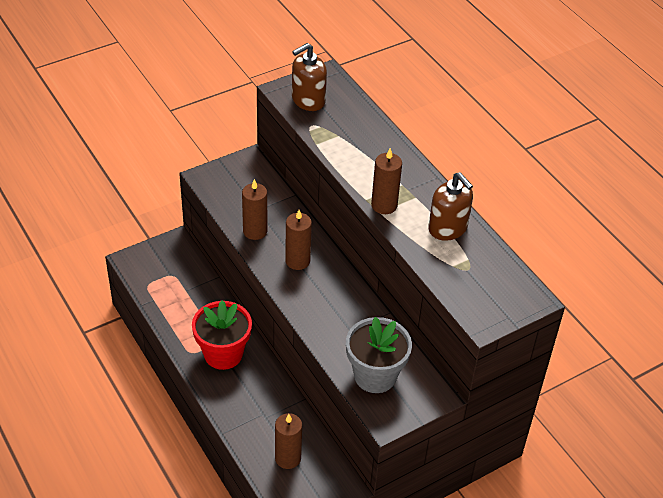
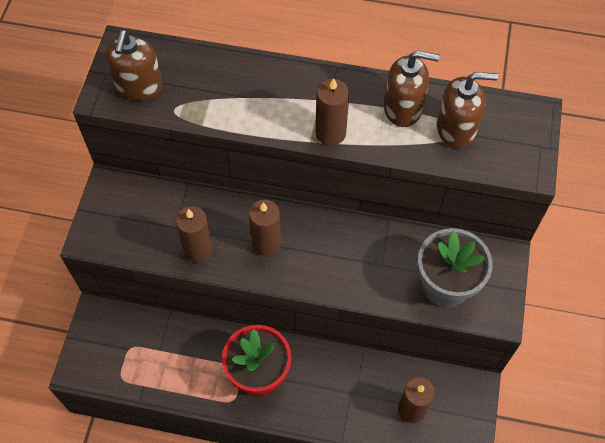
camera: 45 degrees left, 15 degrees up
(466, 264) = (456, 129): none -> brown soap dispenser

